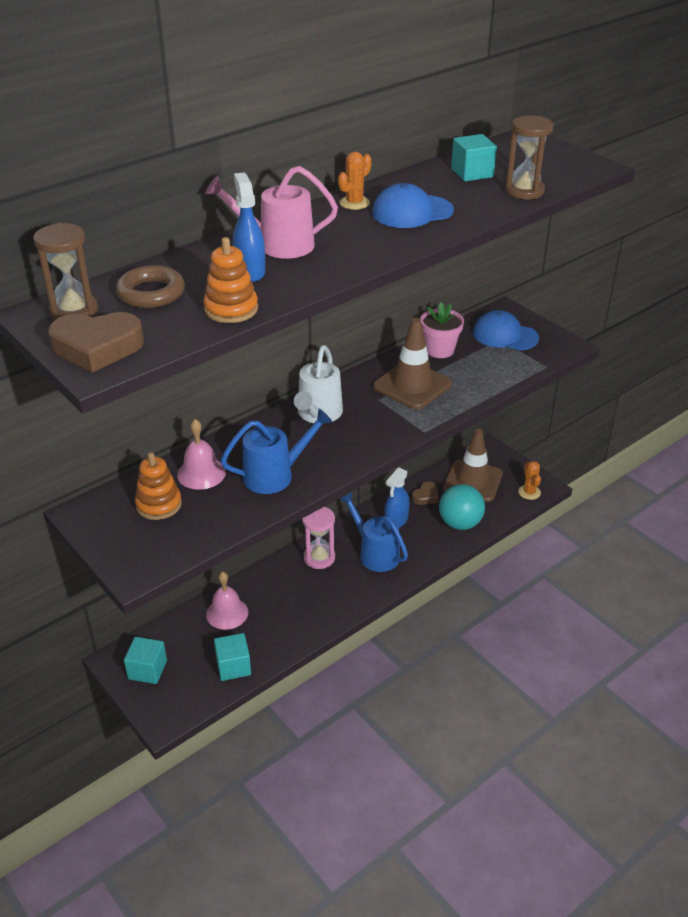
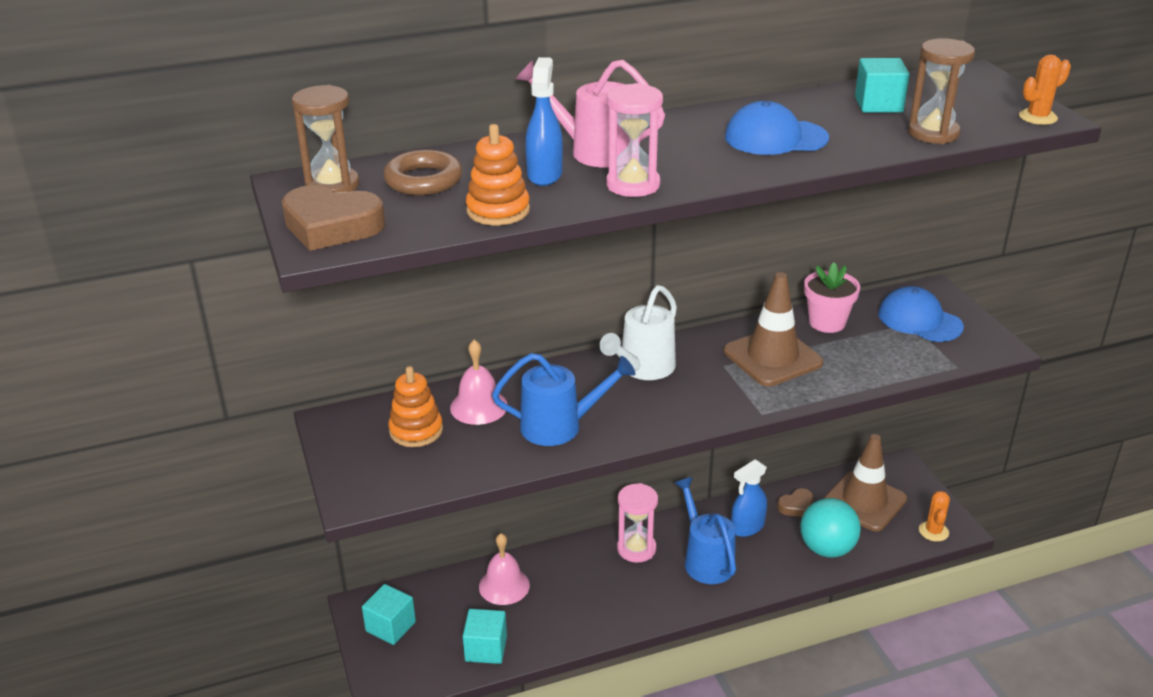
camera: 20 degrees right, 5 degrees down
(326, 269) = (633, 185): none -> pink hourglass
(354, 203) = (712, 118): orange cactus -> orange cactus (1037, 117)

